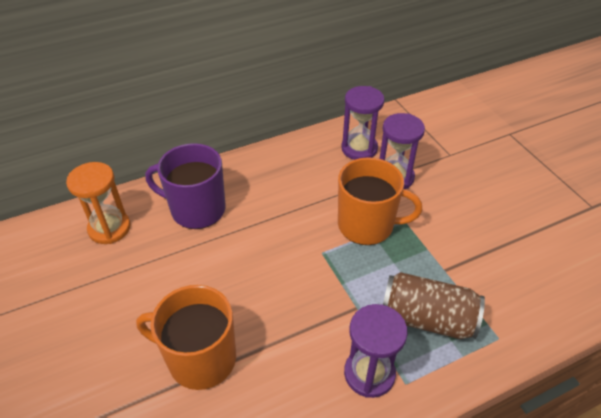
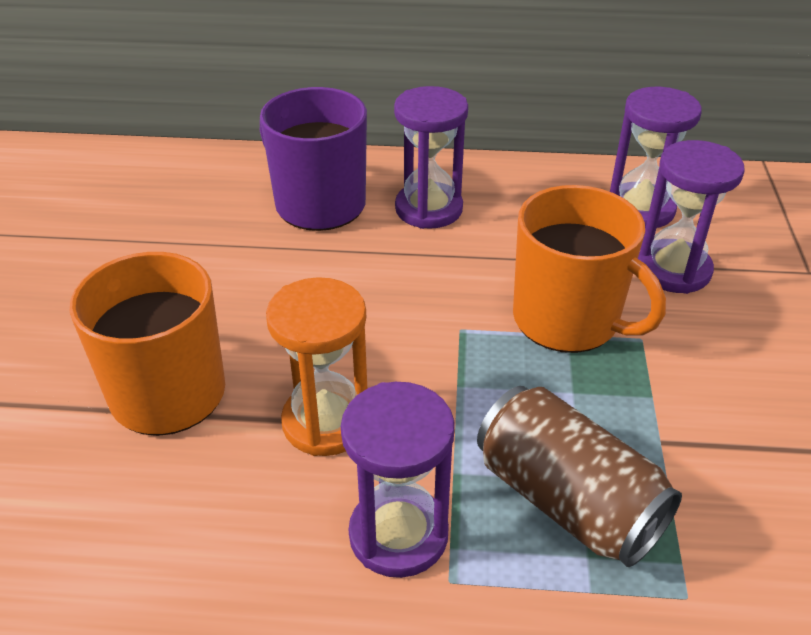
camera: 30 degrees right, 5 degrees down
(109, 228) = (186, 186): orange hourglass -> orange hourglass (326, 422)
(258, 189) = (428, 209): none -> purple hourglass

